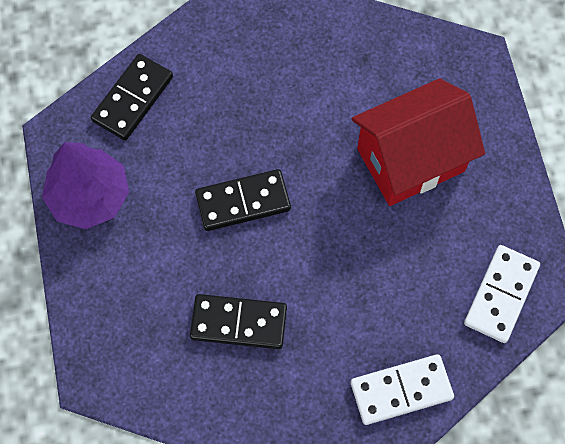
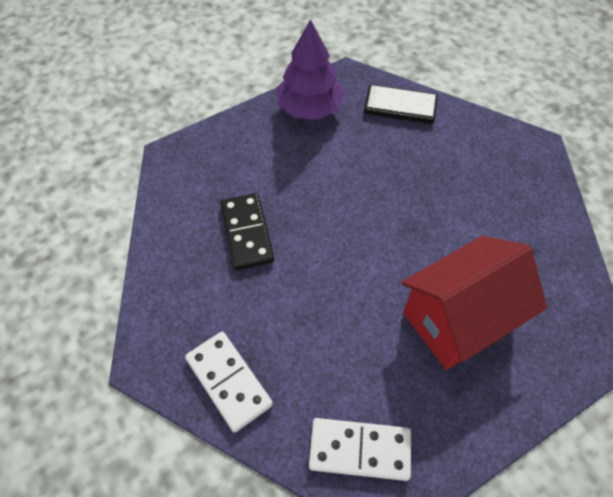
camera: 70 degrees right, 10 degrees down
(243, 202) = (351, 203): black domino -> none
(410, 160) = (458, 319): red house -> red house turned 75 degrees counterclockwise

